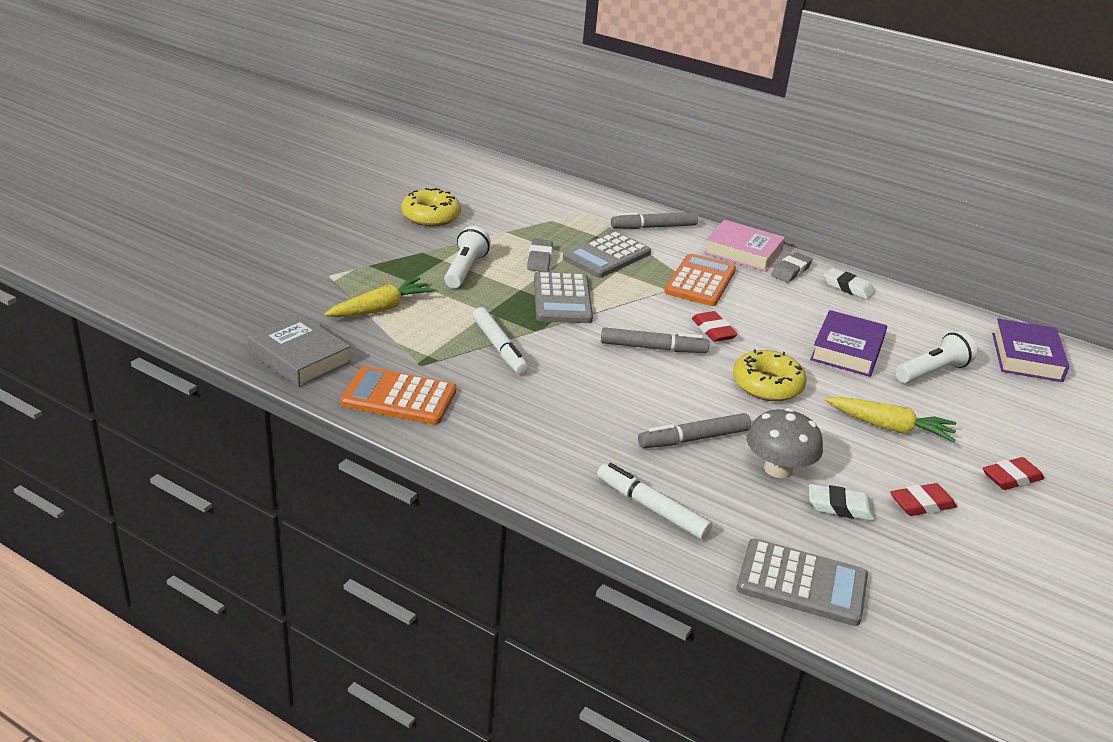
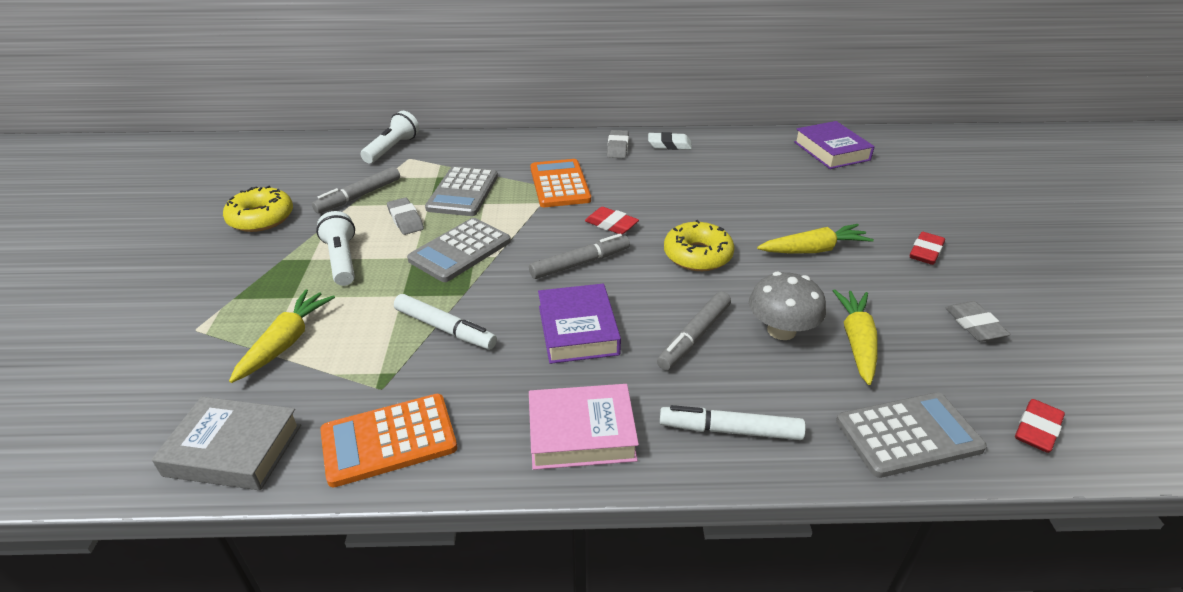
camera: 30 degrees left, 5 degrees up
(562, 299) = (460, 250): grey calculator -> grey calculator turned 75 degrees clockwise
(653, 227) = (478, 151): grey marker -> grey marker (359, 196)
(743, 252) = (568, 145): pink book -> pink book (581, 433)
(840, 507) = (856, 341): white eraser -> yellow carrot
(847, 350) = (720, 197): purple book -> purple book (578, 330)
(921, 504) = (901, 306): red eraser -> red eraser (1036, 430)
(932, 372) = (791, 189): white flashlight -> white flashlight (392, 148)
(980, 550) = (974, 325): none -> grey eraser

